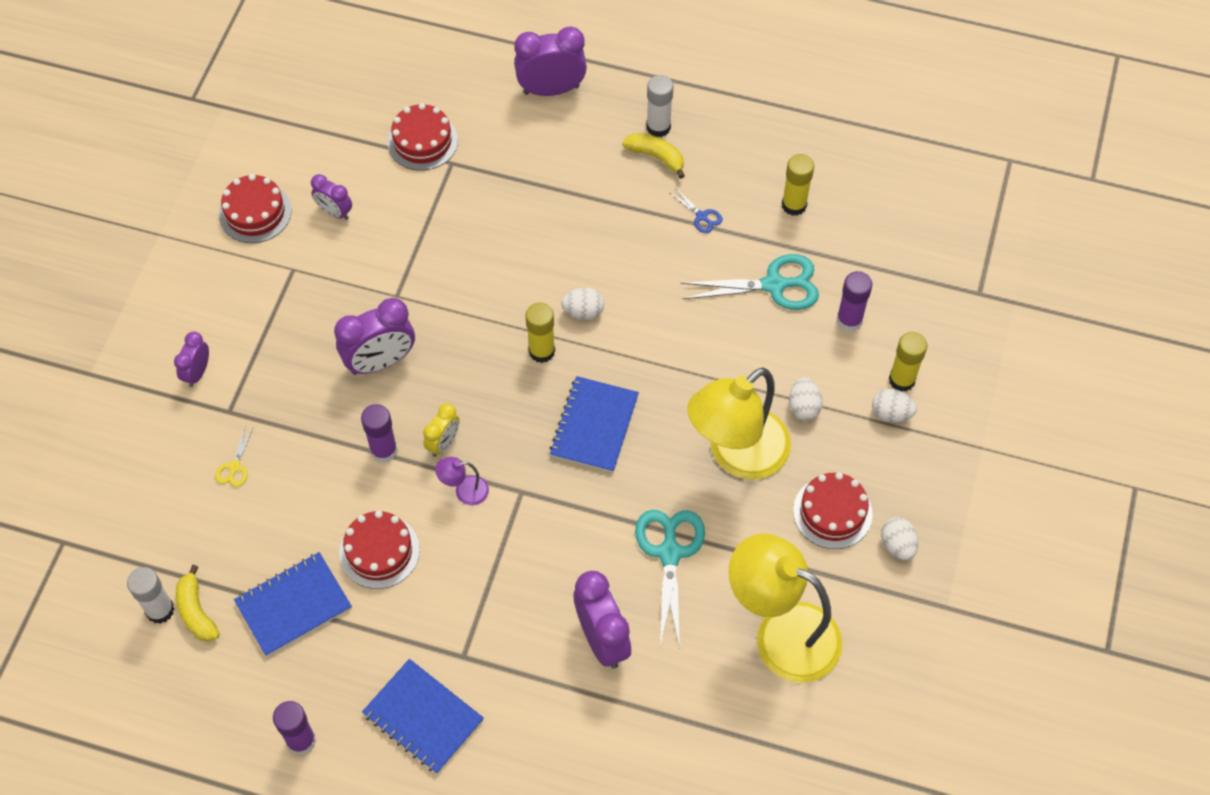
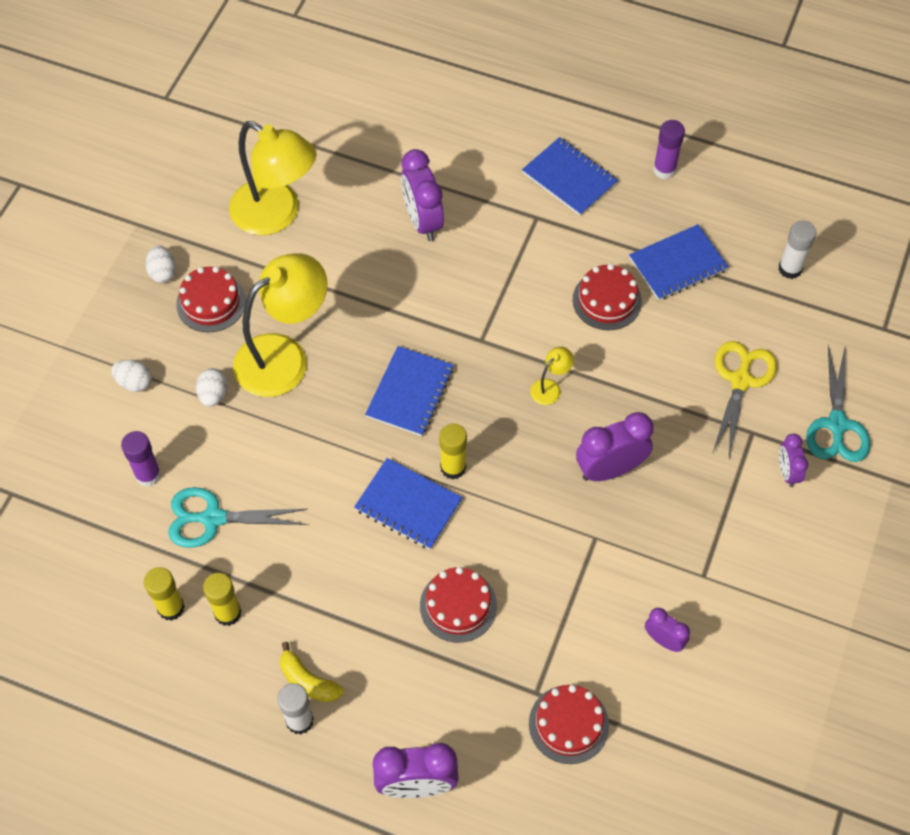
camera: 175 degrees left, 0 degrees up
(196, 611) = (759, 265): yellow banana -> none
(197, 373) = (787, 472): purple clock -> purple clock turned 150 degrees clockwise
(234, 467) = (741, 380): yellow scissors -> yellow scissors, size x2.14
(255, 212) = (750, 646): red cake -> red cake (458, 605)
(384, 451) = (605, 385): purple glue stick -> none
(443, 443) = (550, 387): yellow clock -> yellow lamp
(464, 491) = (532, 344): purple lamp -> none
(583, 312) = (408, 505): white egg -> blue notebook
(670, 553) = (357, 281): turquoise scissors -> turquoise scissors (836, 425)
(701, 216) = (271, 602): blue scissors -> none
(901, 380) = (115, 413): yellow glue stick -> yellow glue stick (228, 613)

